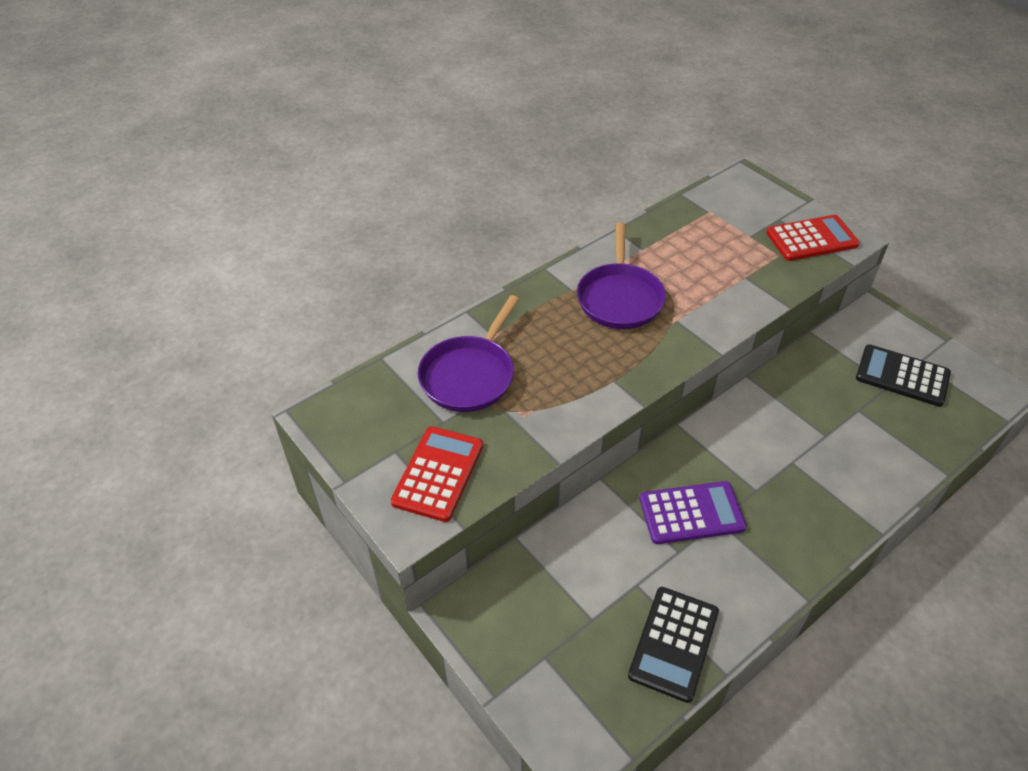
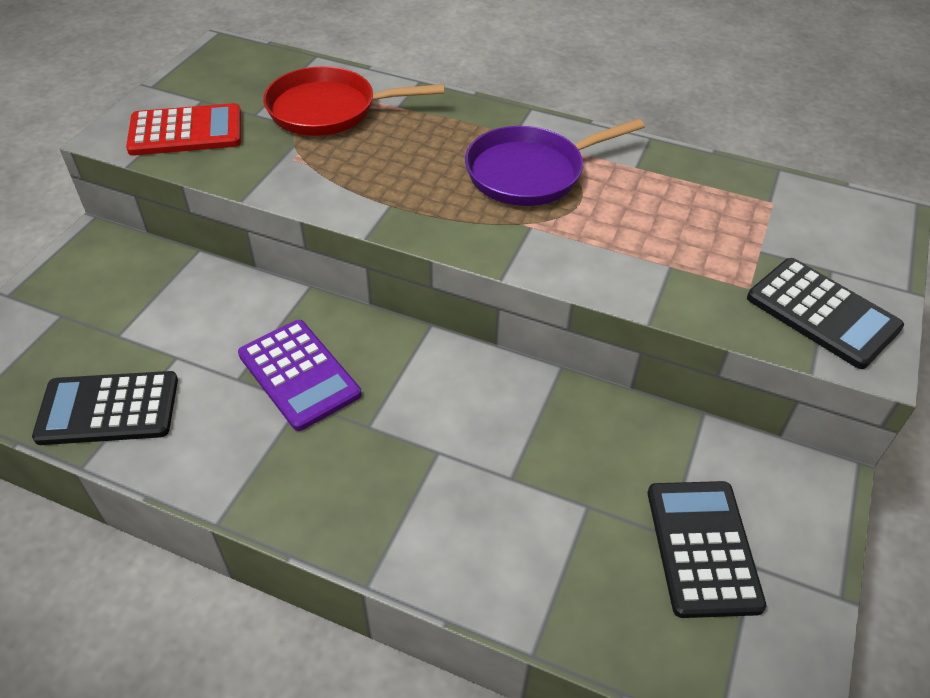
camera: 60 degrees right, 0 degrees up
(469, 375) = (329, 110): purple pan -> red pan
(811, 239) = (822, 313): red calculator -> black calculator

